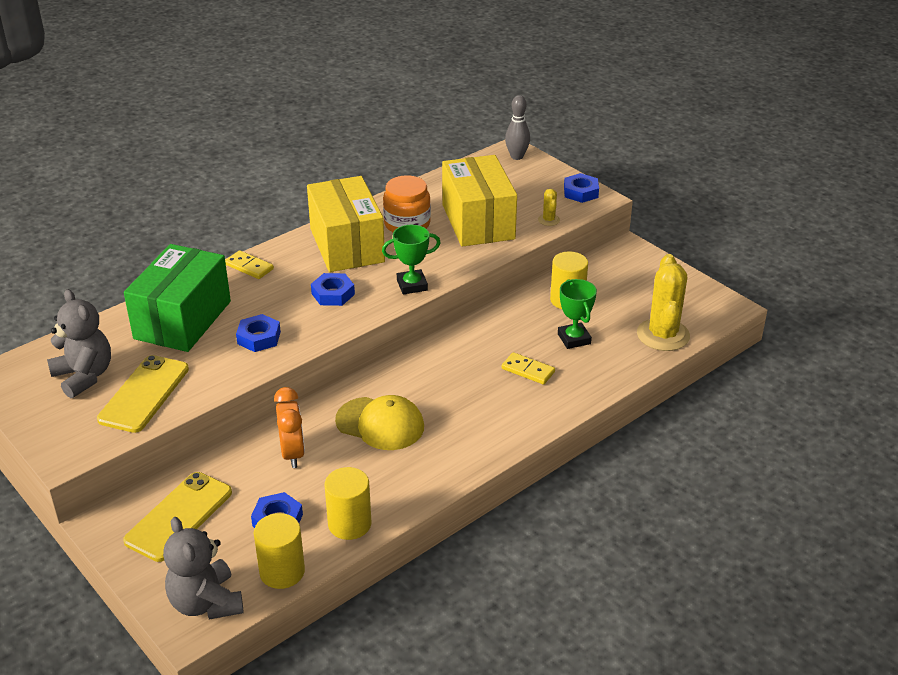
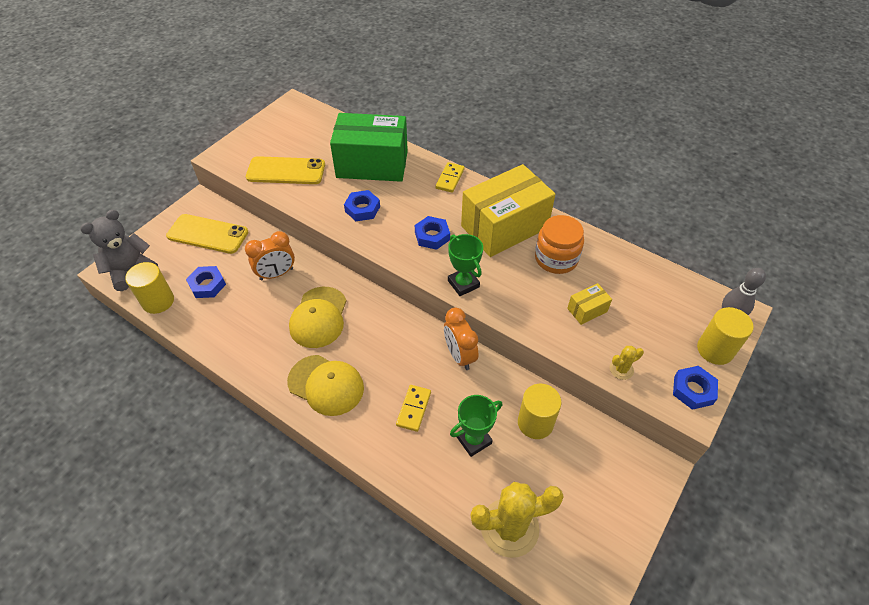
camera: 75 degrees right, 15 degrees up
(84, 376) = (299, 139): grey teddy bear -> none
(349, 524) = (206, 326): yellow cylinder -> yellow cylinder (715, 350)
(476, 330) = (459, 355): none -> orange clock
(477, 428) = (326, 385): none -> yellow cap
(478, 222) = (587, 310): yellow box -> yellow box, size x0.41

